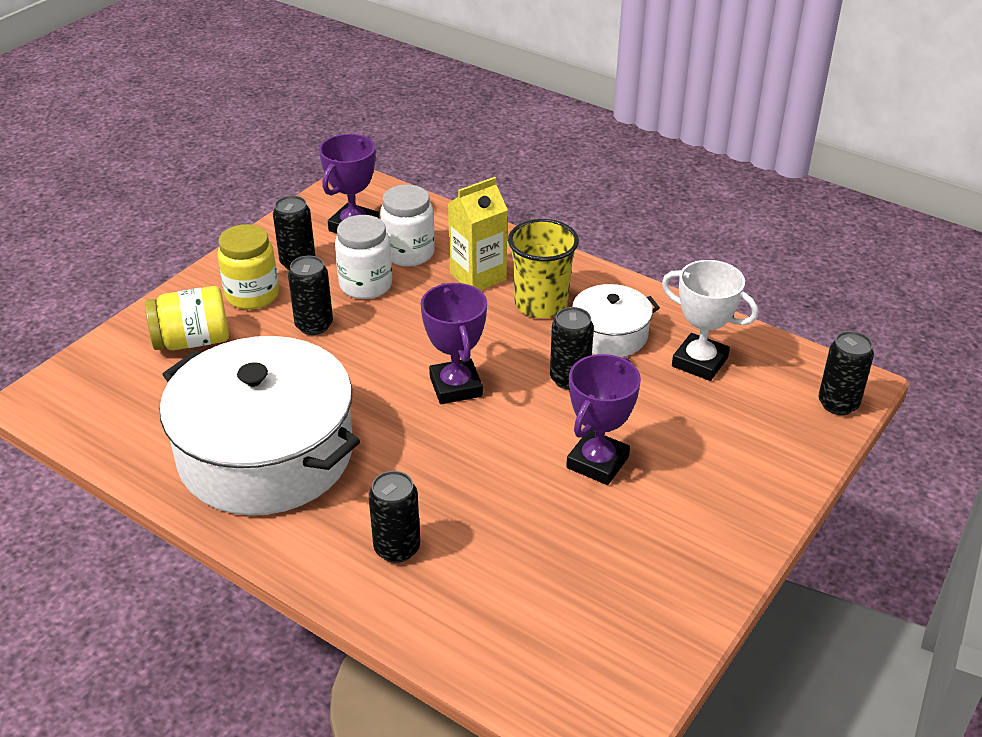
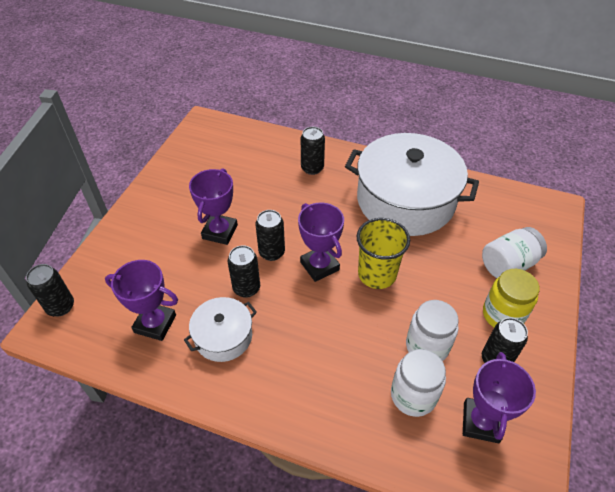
camera: 165 degrees right, 10 degrees up
(192, 341) = (508, 265): yellow jar -> white jar
(314, 325) = (439, 296): black can -> black can (271, 252)
(478, 276) = (343, 379): yellow carton -> none
(541, 304) = (282, 357): yellow cup -> yellow cup (377, 274)
(699, 362) = (155, 324): white trophy -> purple trophy

